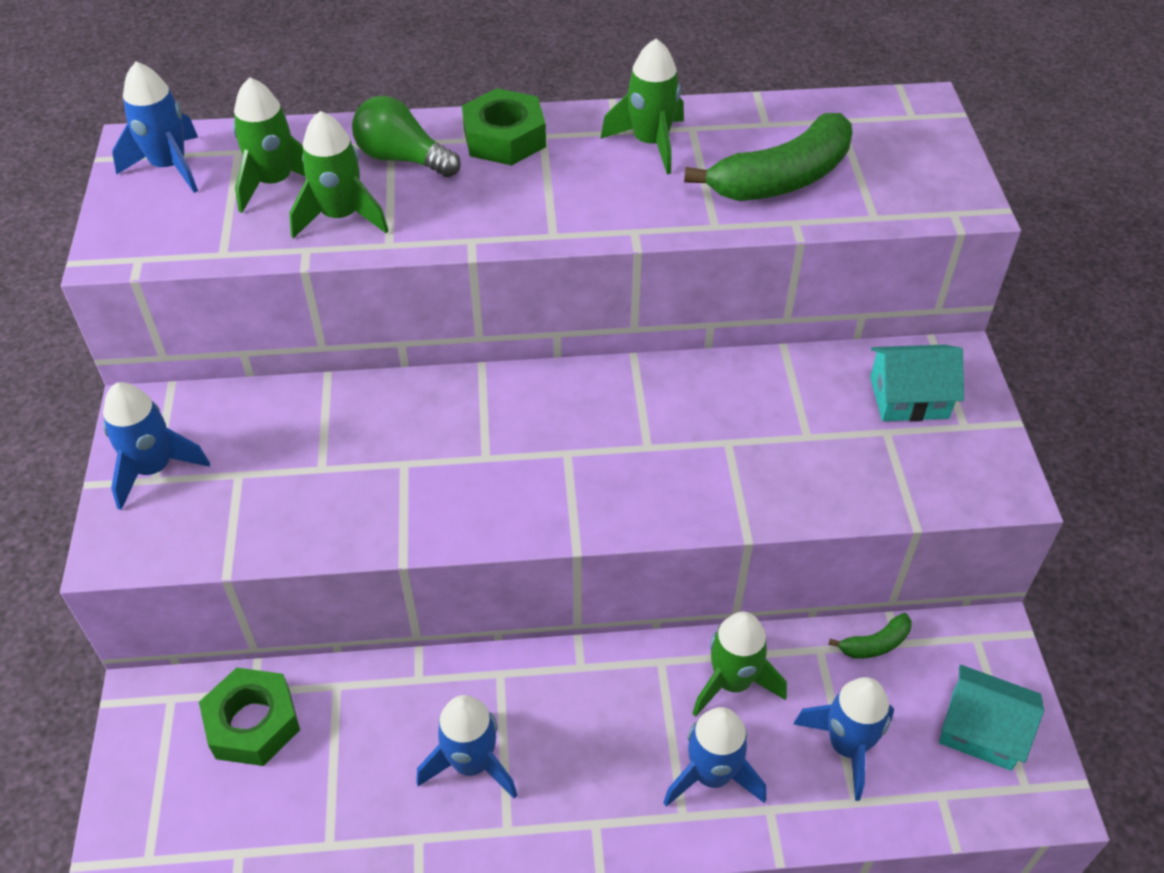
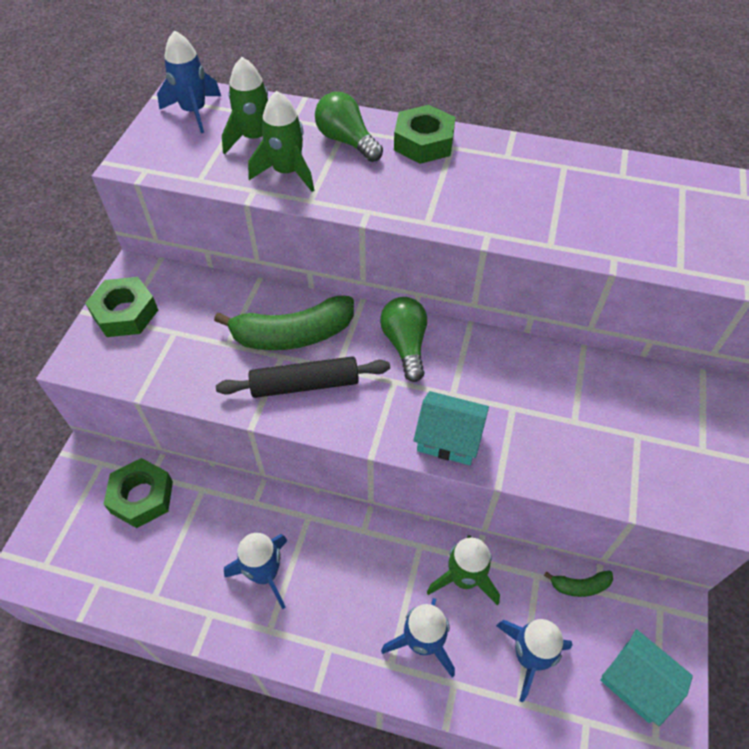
camera: 20 degrees right, 5 degrees up
(154, 469) = (125, 313): blue rocket -> green nut
(451, 490) = (305, 385): none -> black rolling pin
(562, 404) = (405, 345): none -> green light bulb
(650, 143) = (528, 170): green rocket -> none
(782, 179) = (618, 221): green banana -> green banana (293, 335)
(909, 397) = (666, 414): turquoise house -> turquoise house (449, 438)

